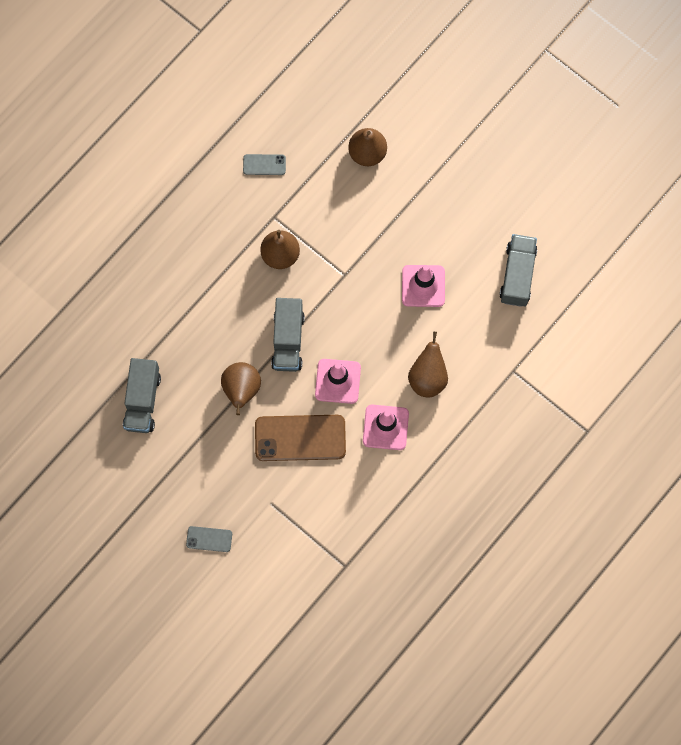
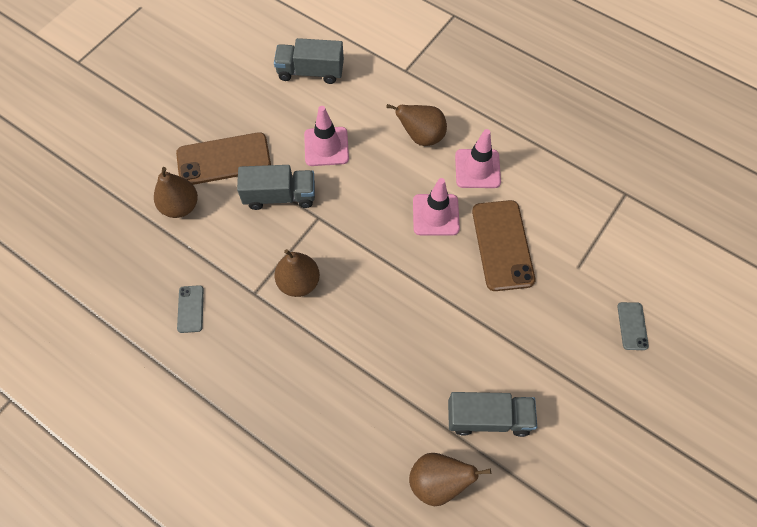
camera: 95 degrees left, 10 degrees down
(241, 390) = (459, 308): brown pear -> brown pear (438, 481)
(288, 340) = (397, 266): grey truck -> grey truck (280, 196)
(416, 190) = (224, 159): none -> brown phone

